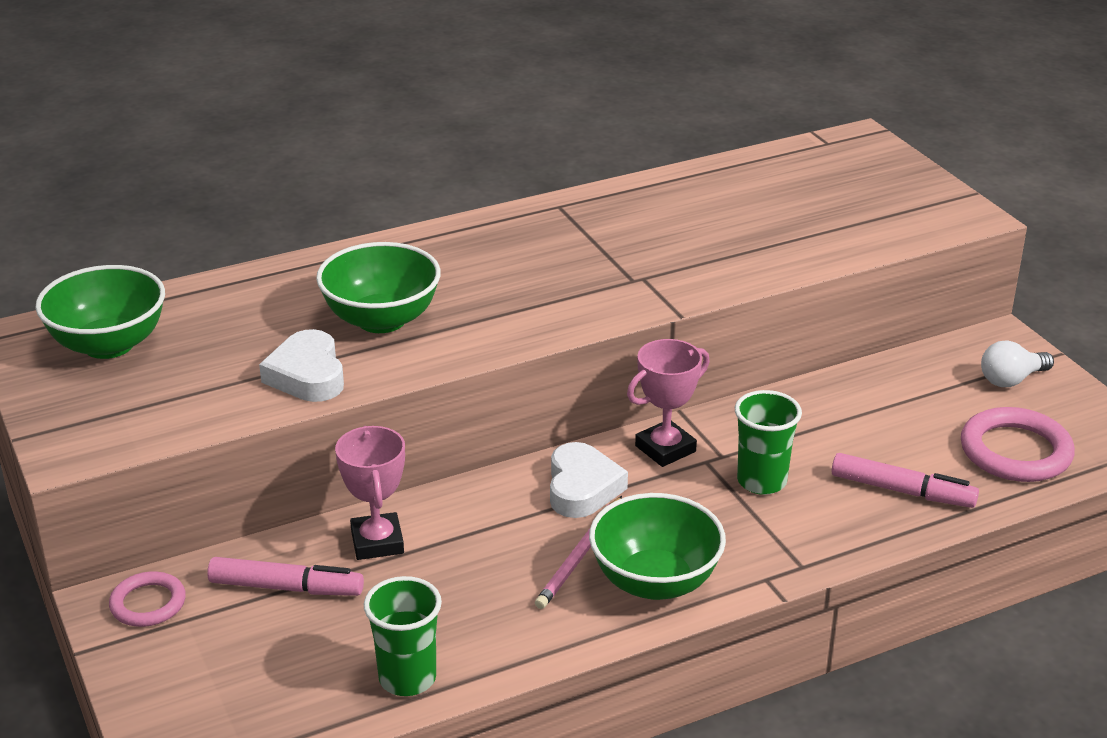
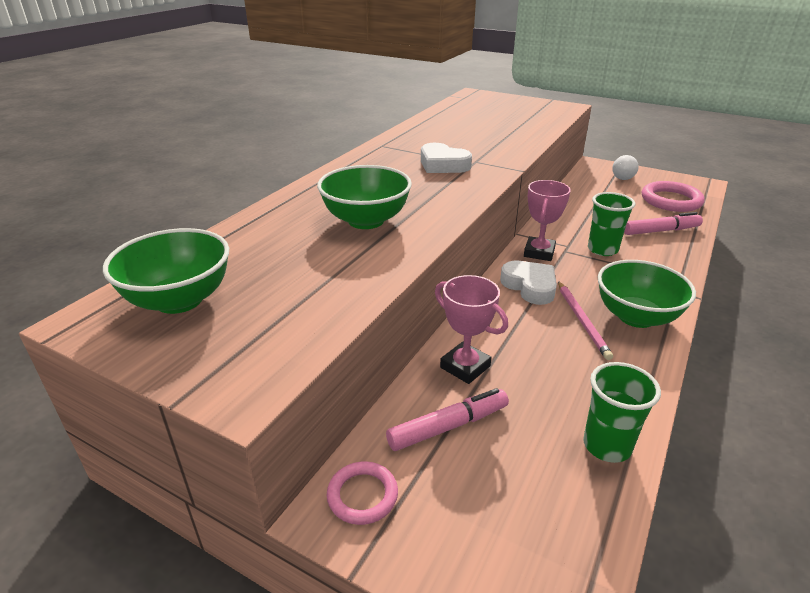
camera: 35 degrees left, 0 degrees up
(307, 375) = (364, 265): white heart -> white heart (443, 165)

